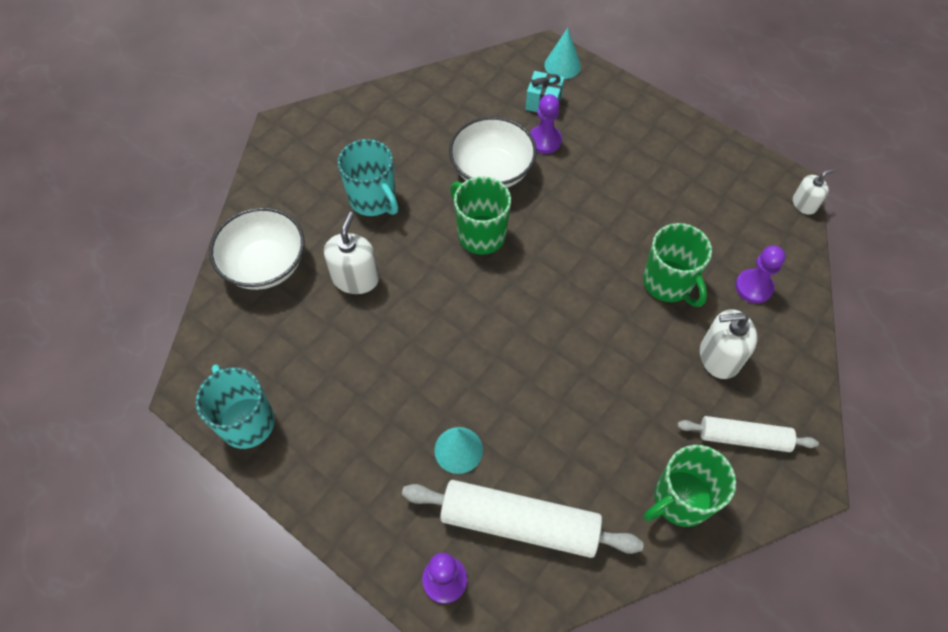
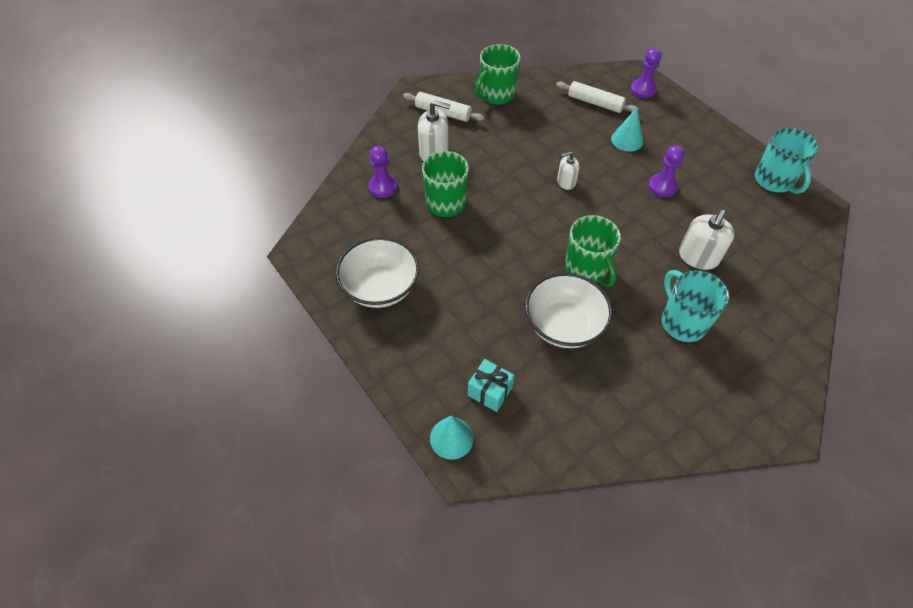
camera: 165 degrees left, 5 degrees down
(265, 265) = (779, 283): white bowl -> white bowl (380, 287)
(519, 523) = (595, 103): white rolling pin -> white rolling pin, size x0.60
(544, 140) = (503, 346): purple pawn -> purple pawn (662, 186)
(680, 500) = (496, 95): green mug -> green mug turned 150 degrees clockwise
(804, 204) = (300, 235): white soap dispenser -> white soap dispenser (566, 182)

